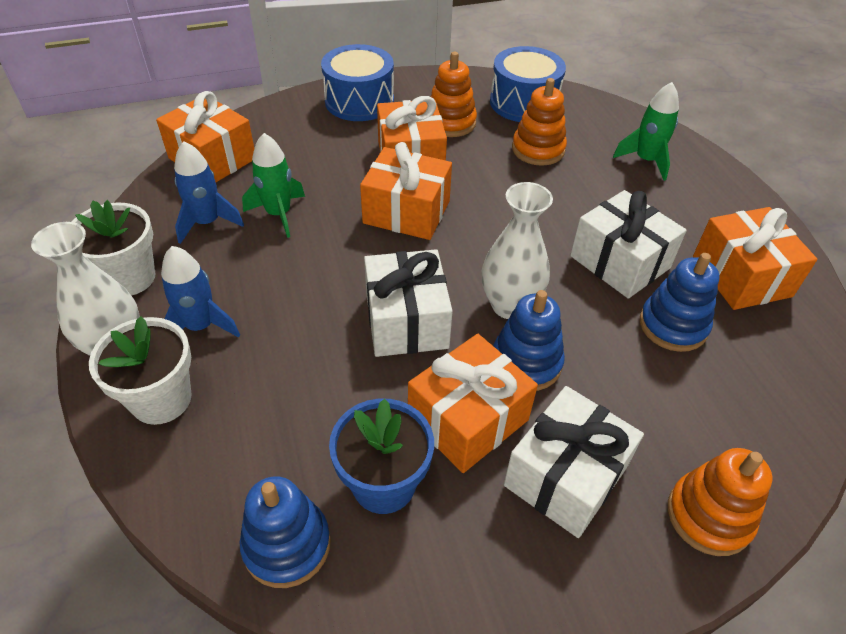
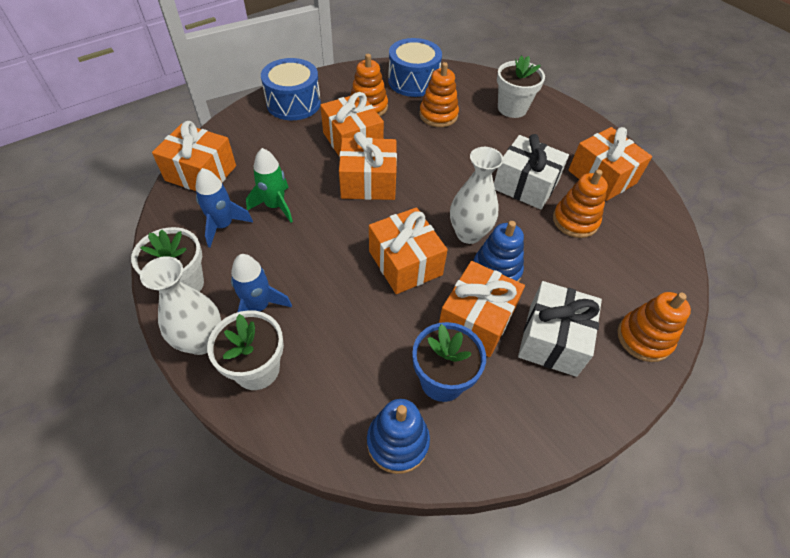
camera: 20 degrees left, 5 degrees up
(406, 321) = (405, 263): white gift -> orange gift
(646, 160) = (512, 108): green rocket -> white flower pot
(673, 325) = (575, 221): blue stacking toy -> orange stacking toy

